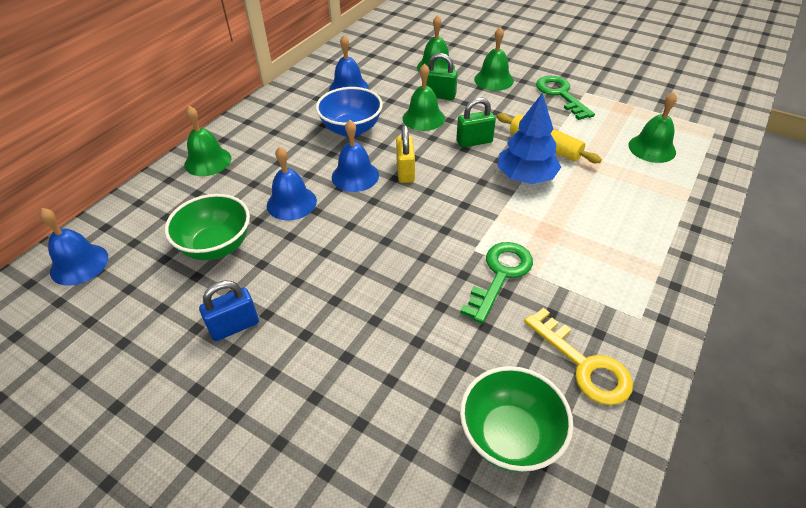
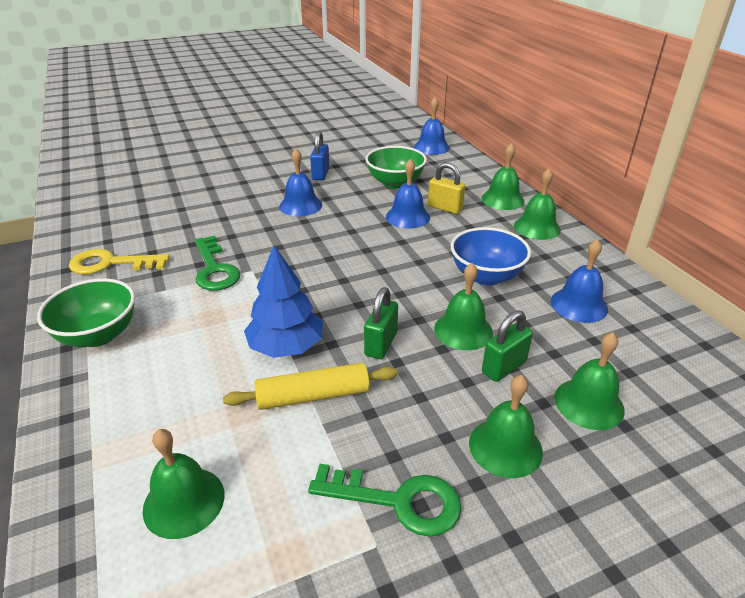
camera: 125 degrees right, 10 degrees down
(252, 129) = (537, 227): none -> green bell
(355, 176) = (408, 253): blue bell -> blue bell (300, 205)
(405, 172) = (383, 279): yellow padlock -> yellow padlock (445, 208)
(509, 436) = (131, 220): green bowl -> green bowl (98, 335)

